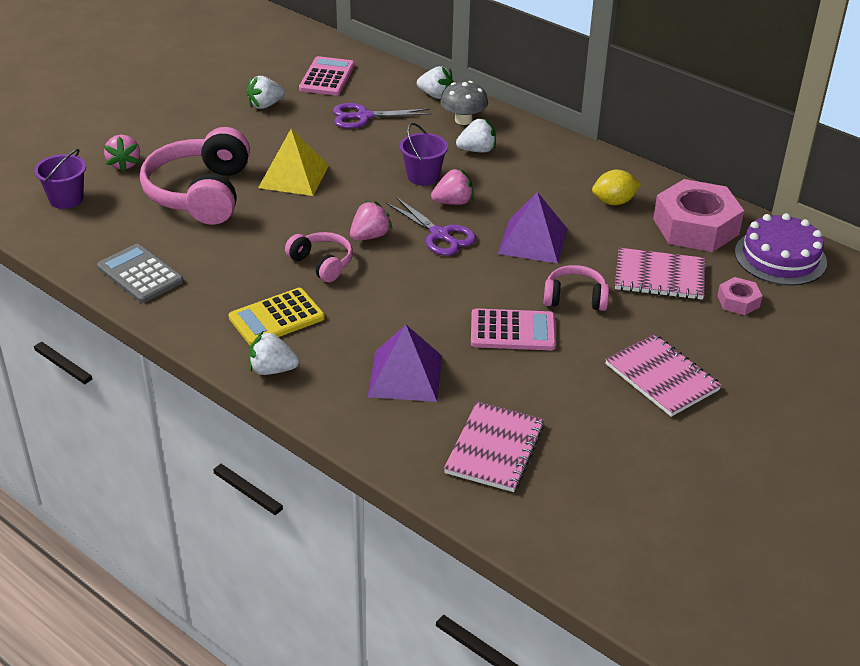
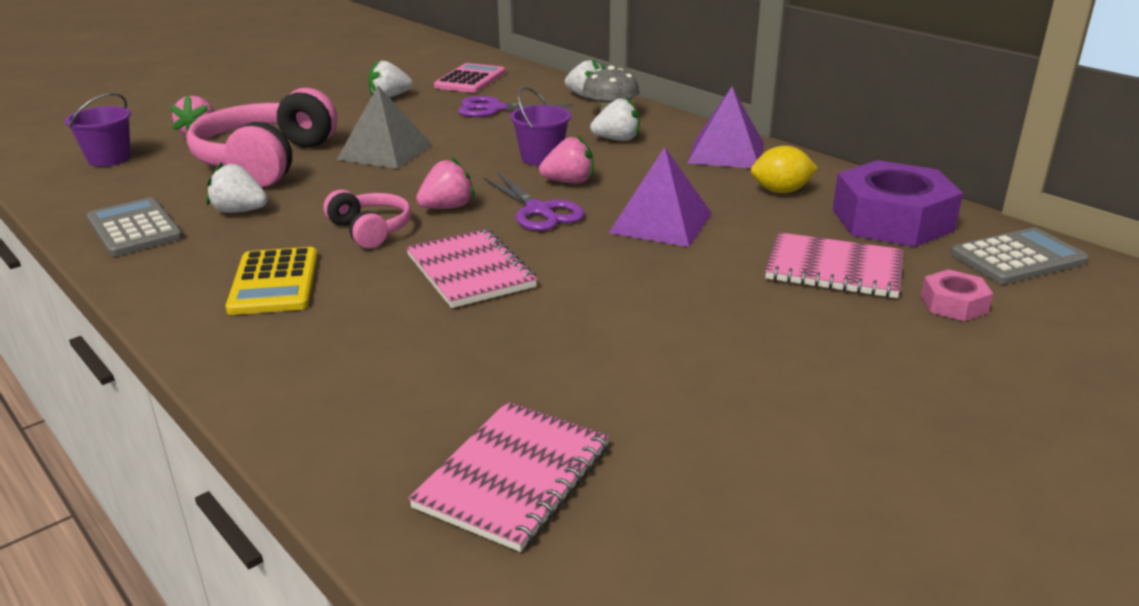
camera: 10 degrees right, 10 degrees down
(272, 370) = (227, 341): white strawberry -> white strawberry (239, 211)
(276, 318) = (274, 282): yellow calculator -> yellow calculator turned 75 degrees counterclockwise
(293, 176) = (385, 152): yellow pyramid -> grey pyramid
(405, 376) = (416, 362): purple pyramid -> purple pyramid (726, 153)
(513, 331) = (600, 318): pink calculator -> none
(575, 298) = (704, 286): pink headphones -> none
(662, 377) = (823, 393): pink notebook -> pink notebook (470, 271)
(695, 227) = (892, 220): pink nut -> purple nut
(780, 257) = (1017, 258): purple cake -> grey calculator

